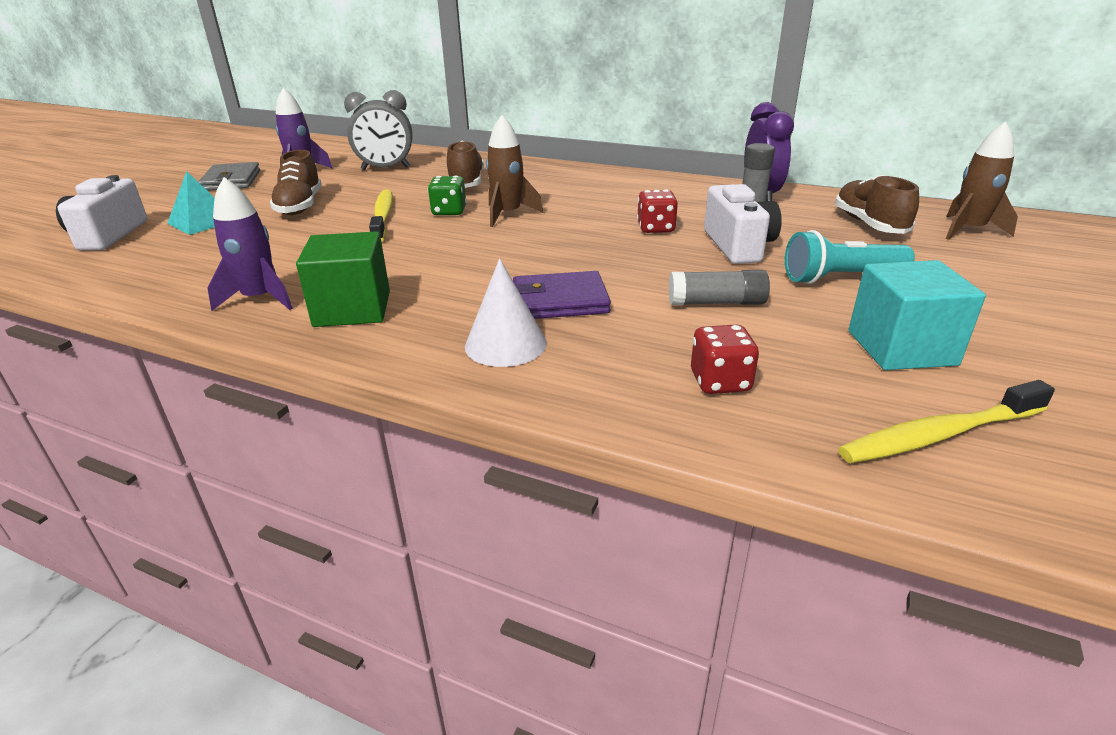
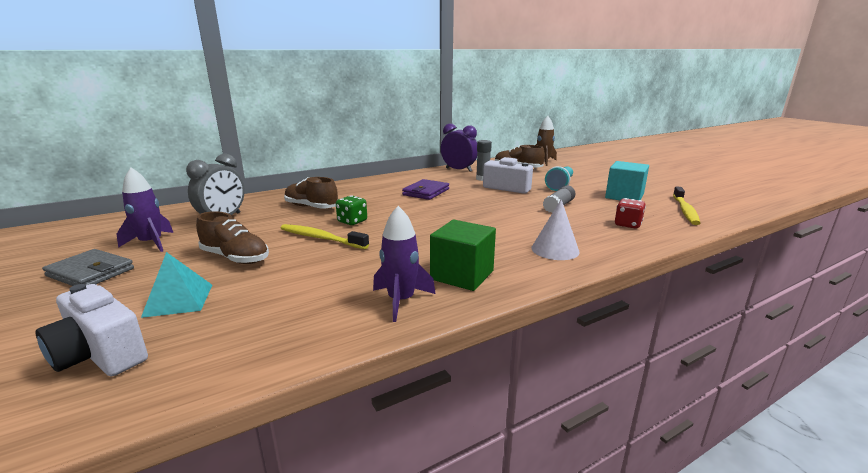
camera: 55 degrees left, 10 degrees down
(508, 214) = (387, 211): brown rocket -> none
(560, 301) = (520, 228): purple wallet -> purple wallet (426, 192)
(656, 228) = (464, 193): red dice -> none

